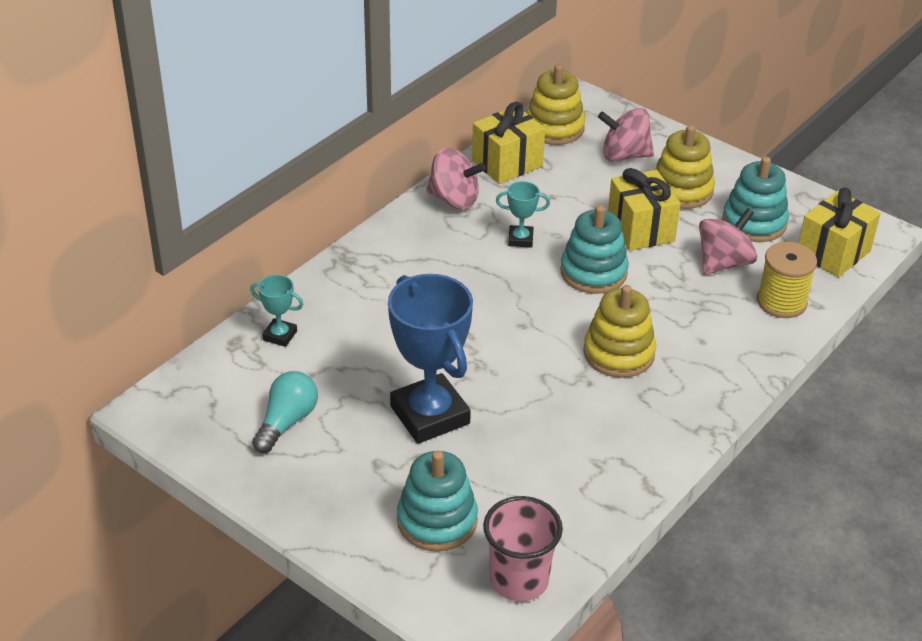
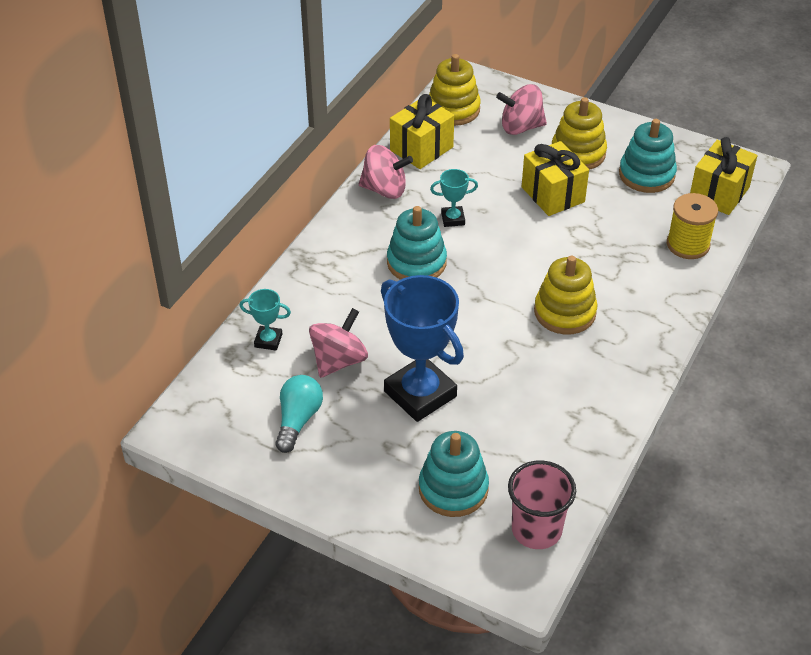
camera: 10 degrees left, 5 degrees up
(593, 272) = (523, 240): turquoise stacking toy -> turquoise stacking toy (416, 262)
(723, 263) = (631, 216): pink spinning top -> pink spinning top (339, 360)

